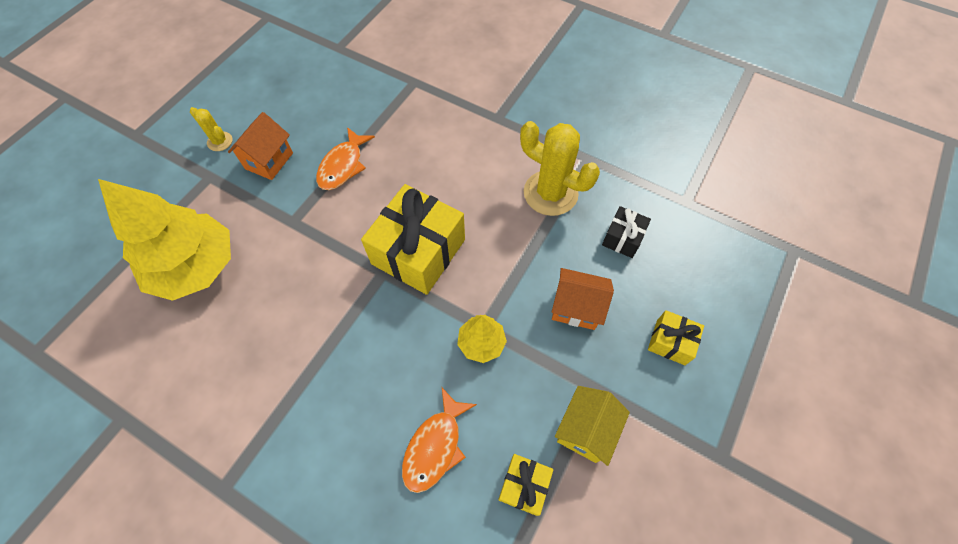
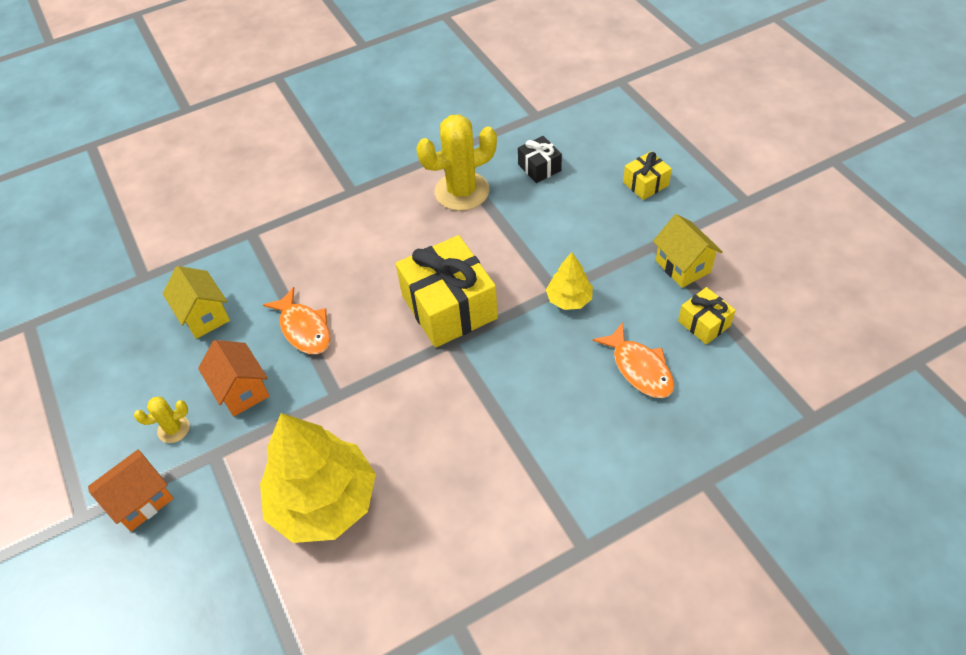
camera: 55 degrees left, 10 degrees down
(323, 101) = (204, 316): none -> yellow house
(576, 308) = (579, 225): orange house -> orange house (141, 501)

